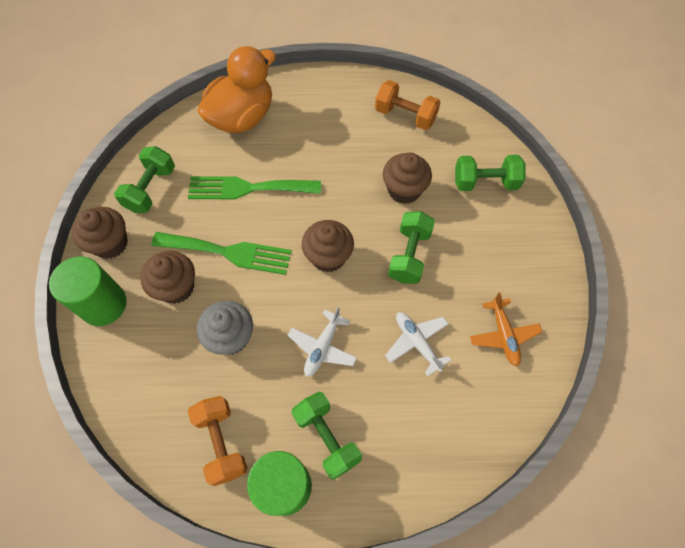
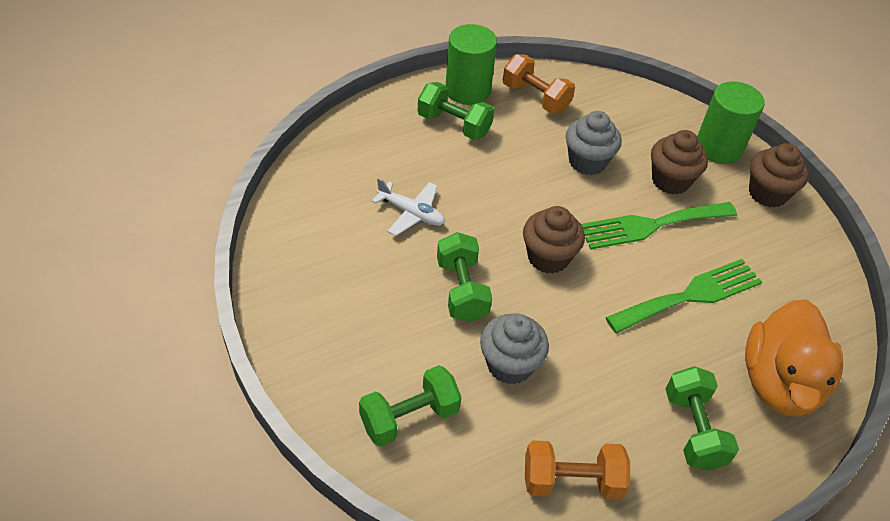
camera: 150 degrees right, 15 degrees down
(151, 189) = (788, 256): green dumbbell -> green dumbbell (693, 429)
(322, 347) = (499, 181): white plane -> none
(404, 190) = (510, 364): brown cupcake -> grey cupcake
(503, 335) = (324, 248): orange plane -> none

